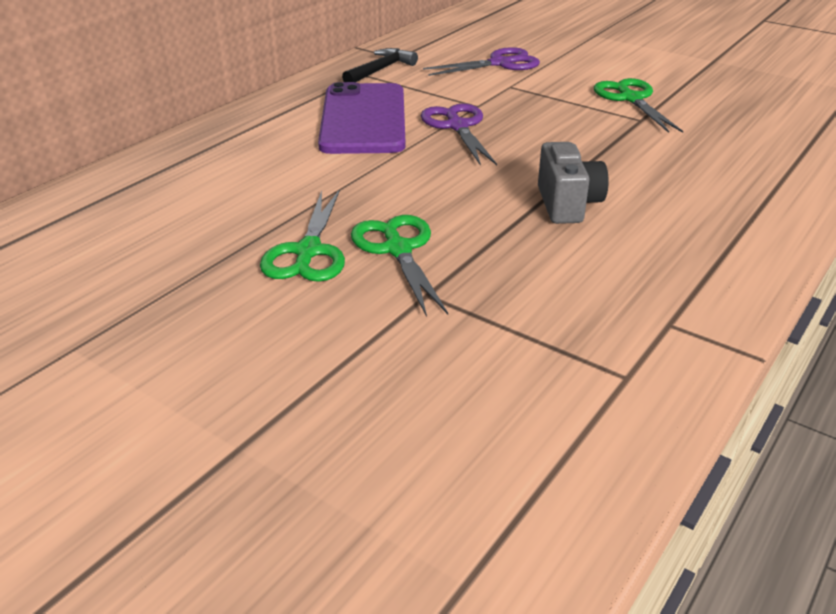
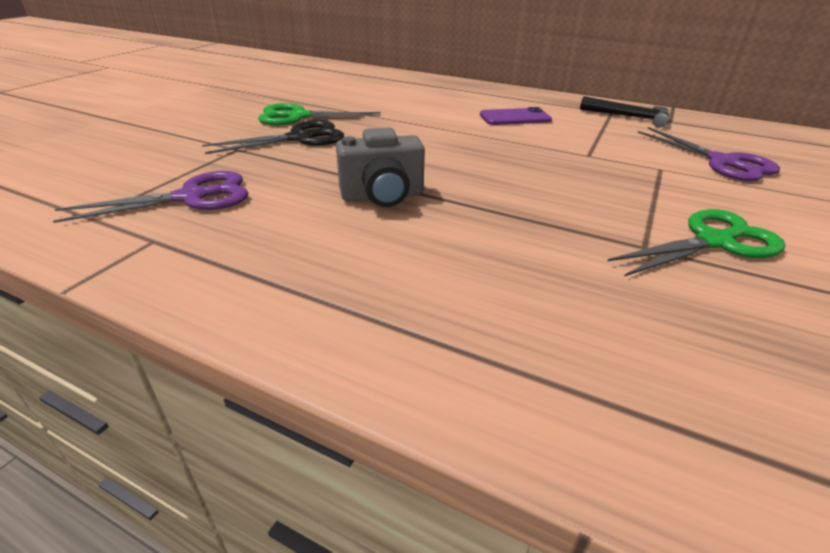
camera: 80 degrees right, 0 degrees up
(363, 119) = (515, 117): purple phone -> purple phone, size x0.50
(398, 249) = (300, 138): green scissors -> black scissors
(457, 126) = (529, 148): purple scissors -> purple scissors (192, 197)

